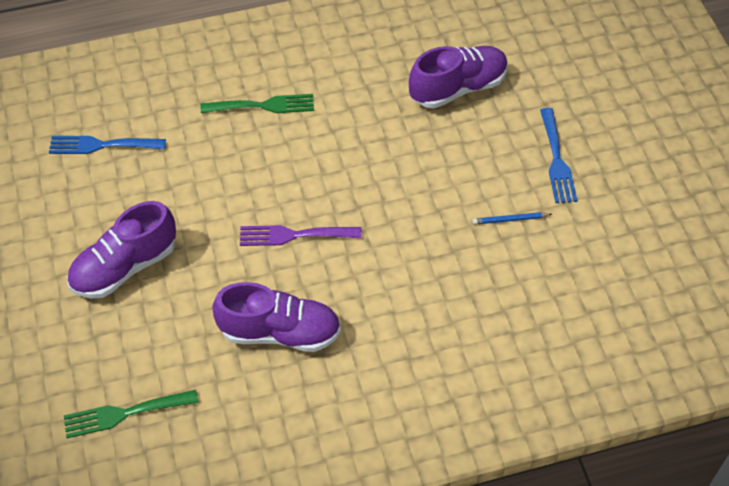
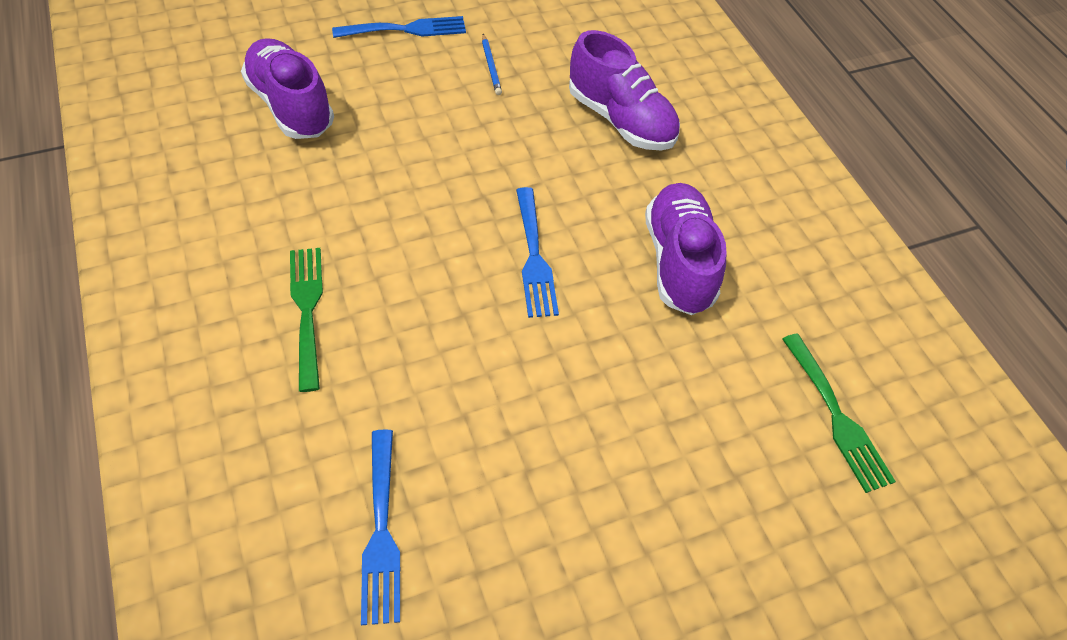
camera: 100 degrees left, 0 degrees up
(125, 267) = (614, 455): purple shoe -> purple shoe (621, 120)
(294, 235) = (534, 257): purple fork -> blue fork

